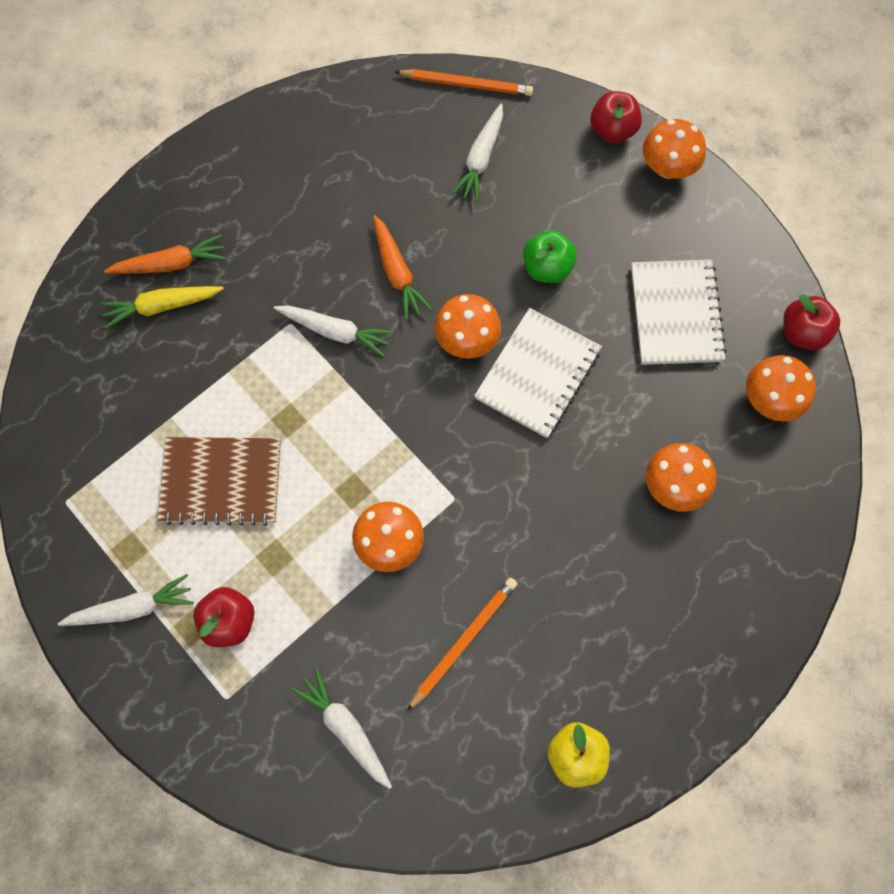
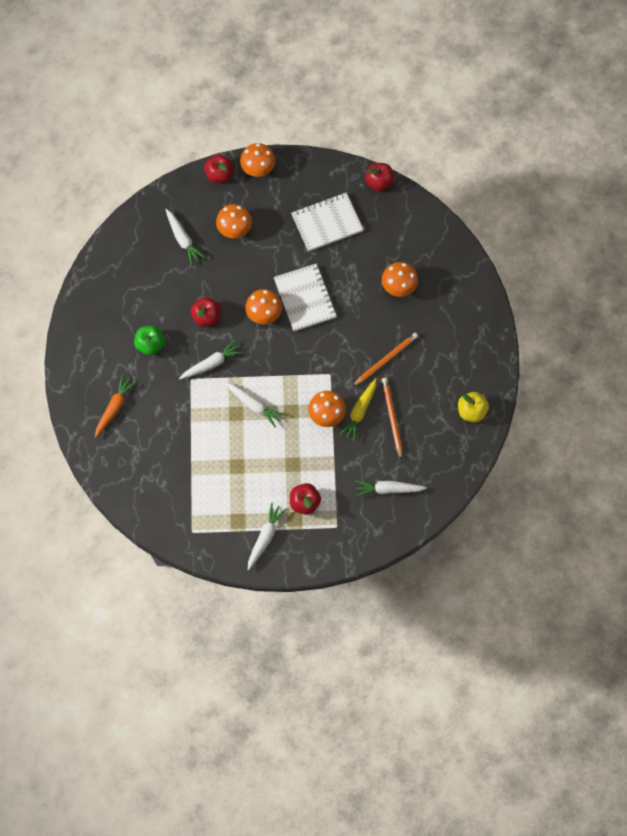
camera: 50 degrees left, 0 degrees up
(162, 306) = (133, 426): yellow carrot -> yellow carrot (359, 411)
(221, 482) = (240, 461): brown notebook -> none
(320, 433) = (253, 405): none -> white carrot
(397, 273) = (207, 317): orange carrot -> red apple
(466, 84) = (140, 215): orange pencil -> orange pencil (385, 359)
(547, 268) = (260, 255): green apple -> green apple (151, 345)
(675, 314) = (327, 223): white notebook -> white notebook turned 60 degrees counterclockwise
(770, 400) = (396, 220): orange mushroom -> orange mushroom (235, 229)

